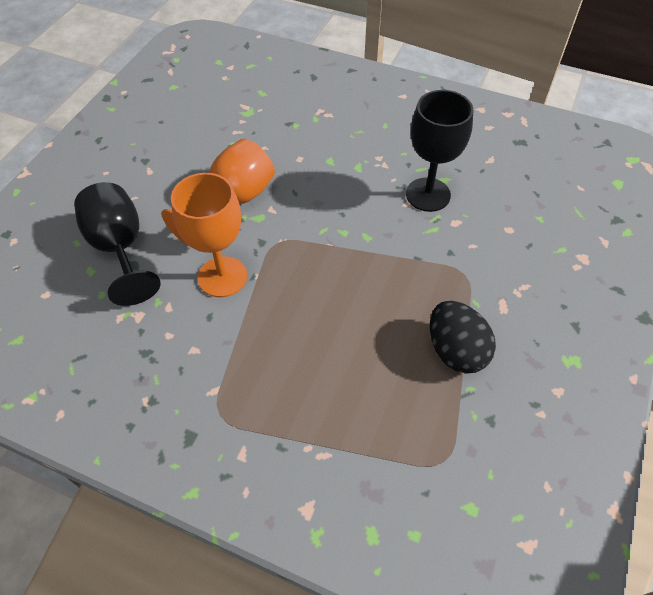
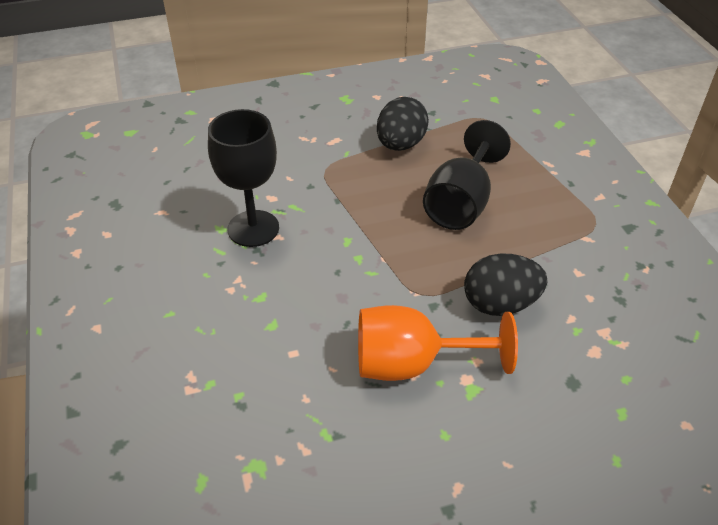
camera: 130 degrees left, 10 degrees down
(120, 249) = (572, 410): black goblet -> black goblet (461, 203)
(222, 277) = (500, 304): orange goblet -> black egg

